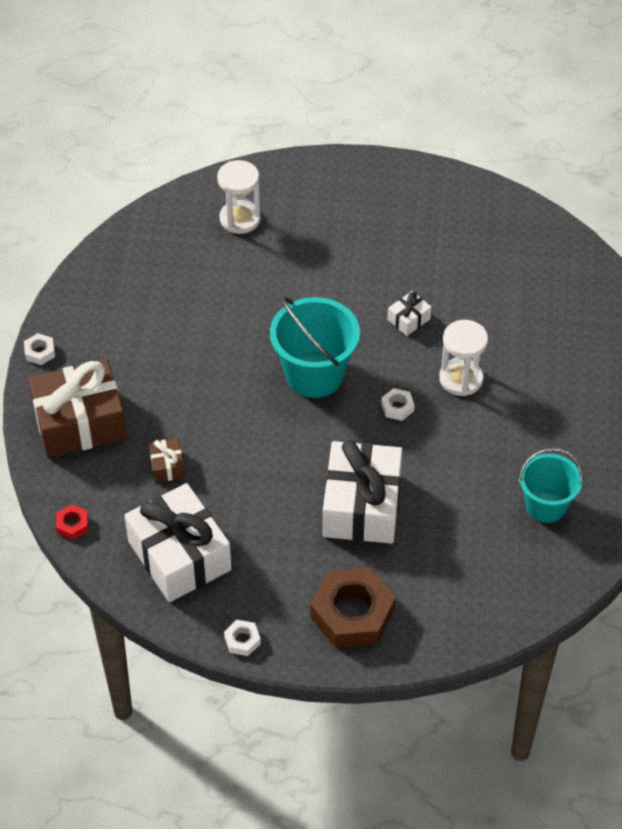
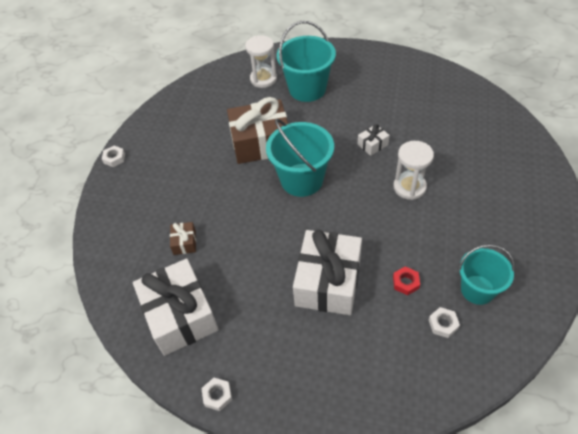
camera: 10 degrees right, 0 degrees up
(72, 525) = (105, 285): red nut -> red nut (405, 282)
(80, 422) = (129, 207): brown gift -> brown gift (261, 143)
(308, 234) = (307, 89): none -> turquoise bucket
(352, 613) = (312, 377): brown nut -> none
(397, 407) = (361, 206): white nut -> white nut (443, 324)

